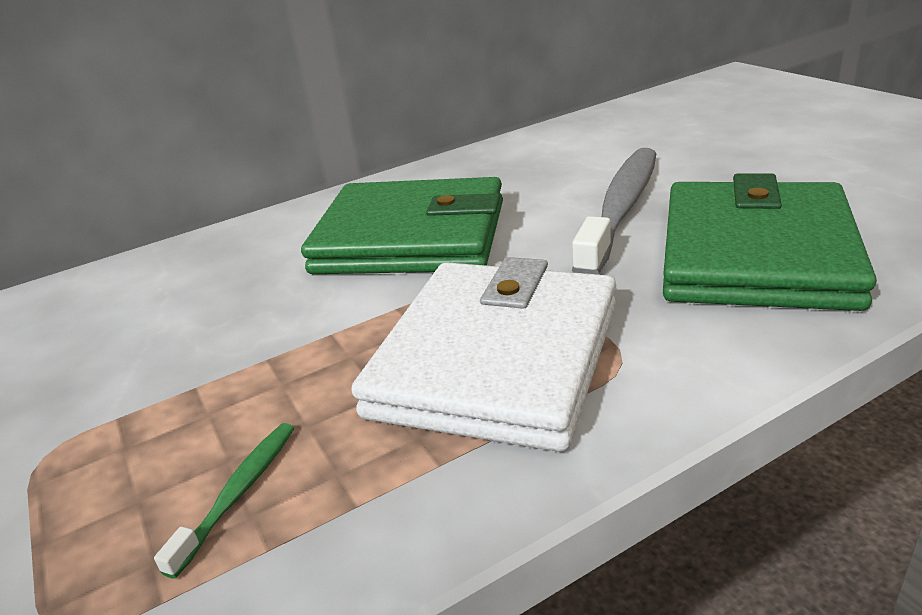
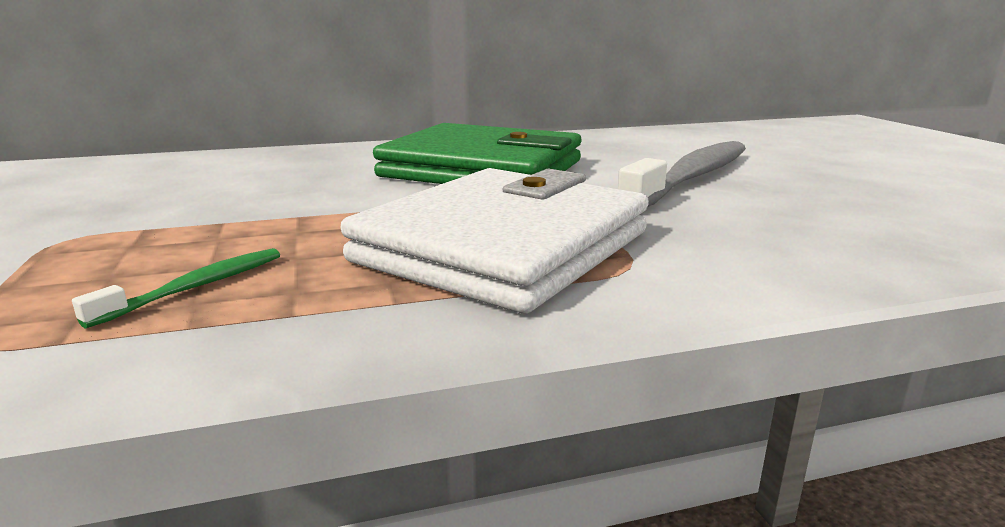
camera: 10 degrees right, 10 degrees down
(755, 254) = (816, 221): green wallet -> none

